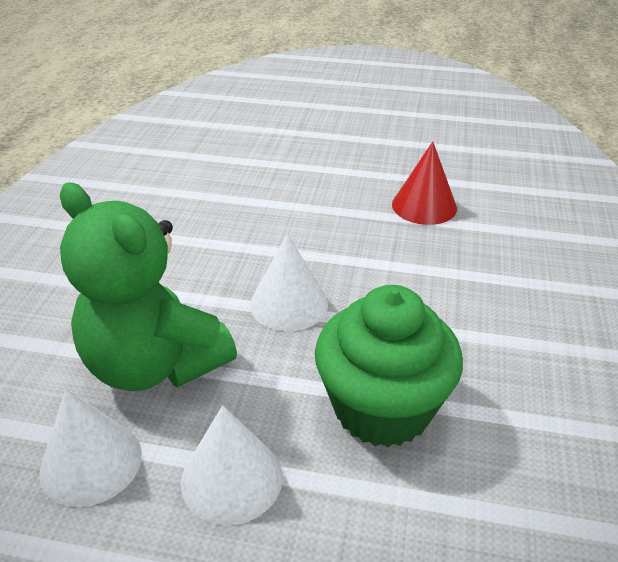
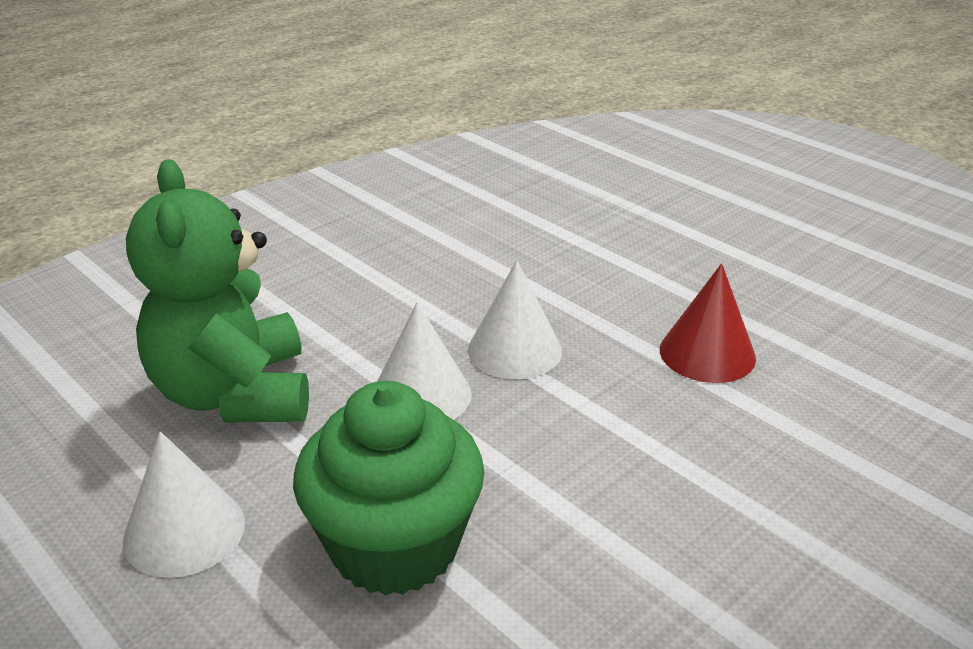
camera: 35 degrees right, 5 degrees down
(91, 462) = (95, 453): white cone -> white cone (514, 350)

